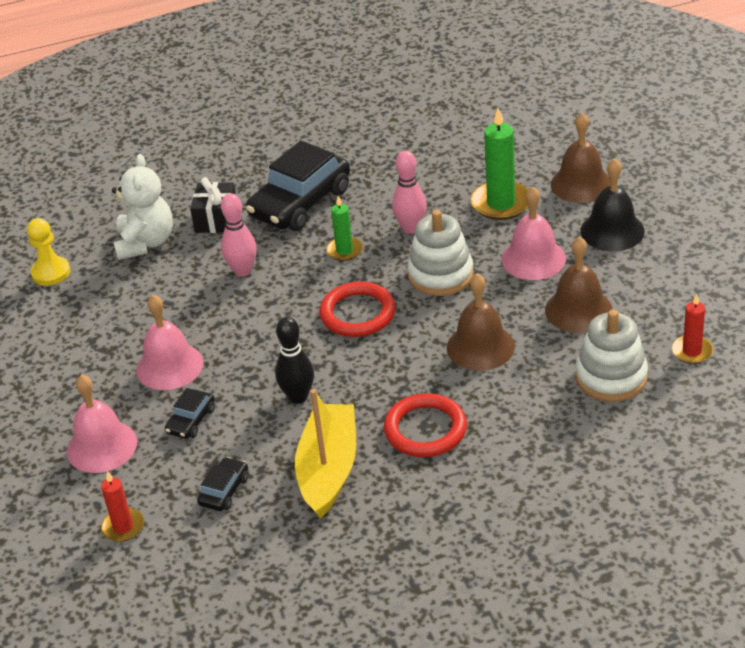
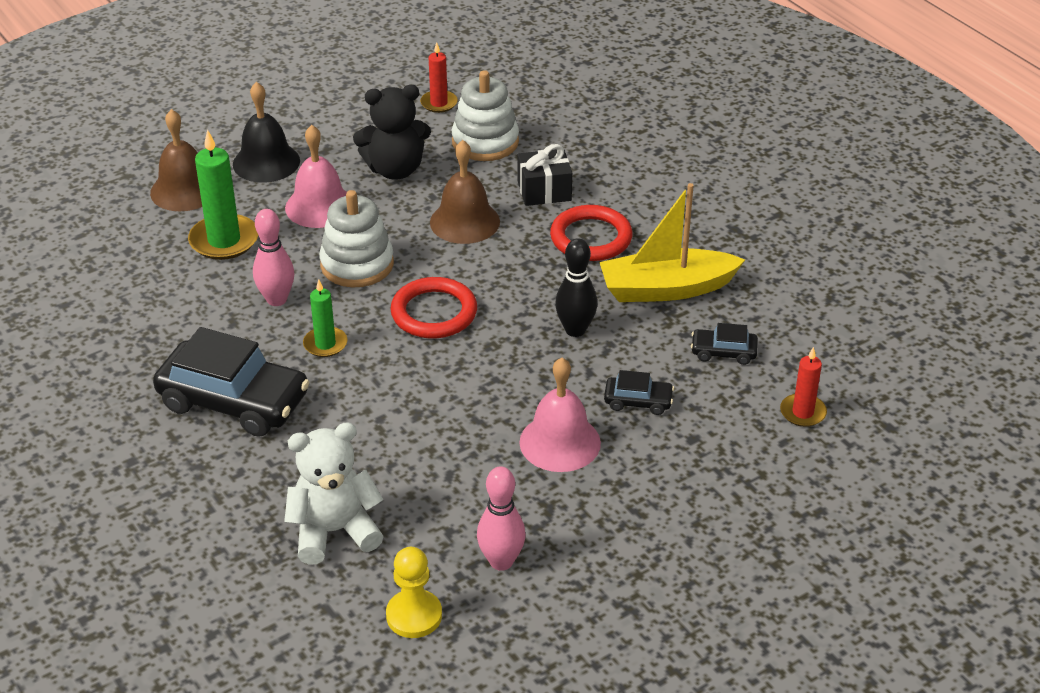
camera: 110 degrees left, 0 degrees up
(101, 446) = (703, 463): pink bell -> none
(216, 219) = (276, 472): black gift -> black gift (544, 191)
(242, 271) = (377, 422): pink bowling pin -> pink bowling pin (501, 561)
(578, 310) = (395, 169): brown bell -> black teddy bear

